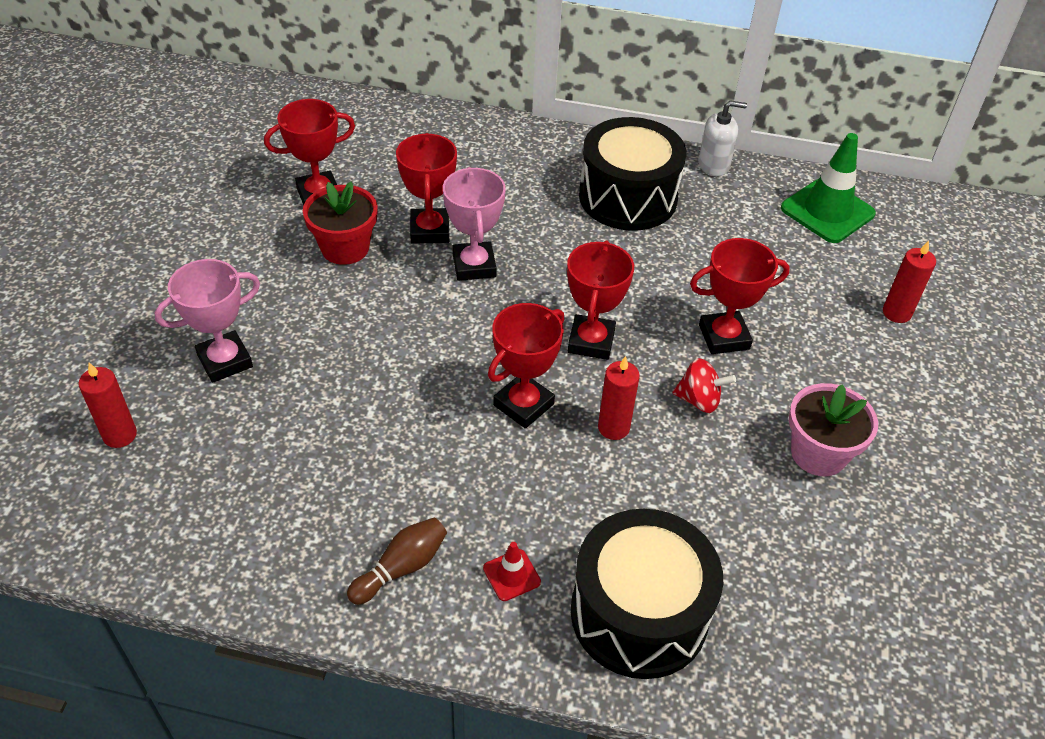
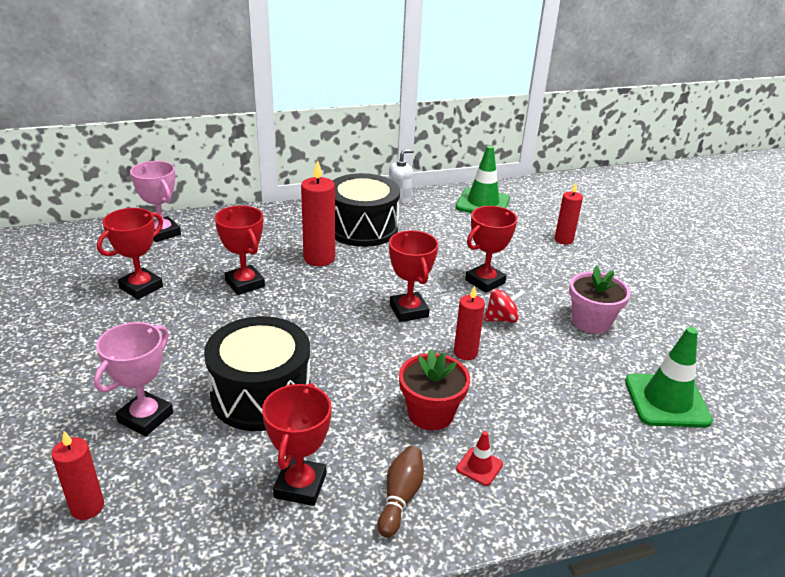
camera: 30 degrees left, 15 degrees down
(345, 248) = (188, 313): red flower pot -> red flower pot (430, 413)
(474, 266) = (294, 294): pink trophy -> pink trophy (162, 233)
(523, 404) = (397, 361): red trophy -> red trophy (300, 485)
(540, 224) = (319, 258): none -> red candle
(639, 613) = (577, 452): black drum -> black drum (261, 395)
(817, 606) = (666, 401): none -> green traffic cone

